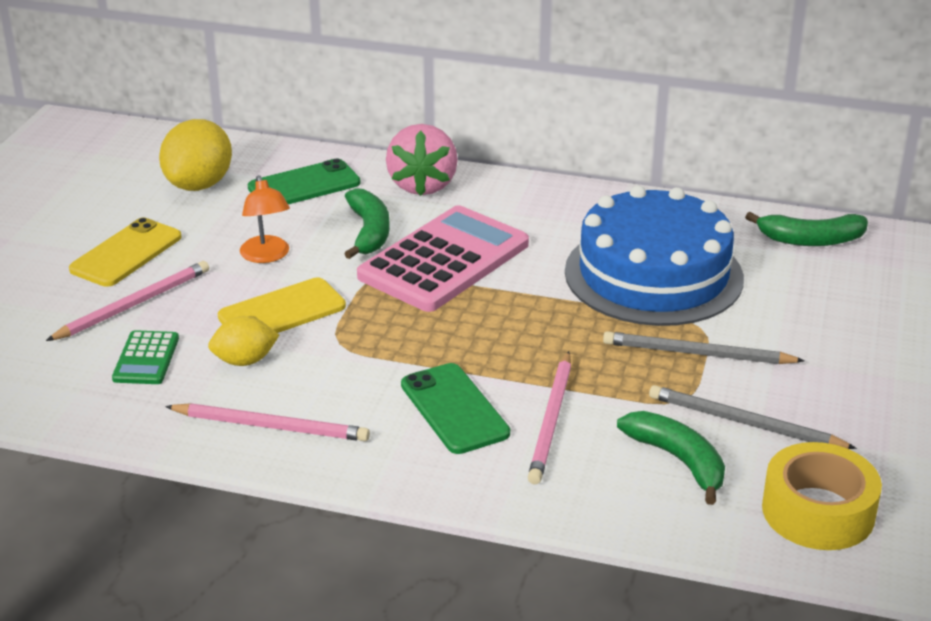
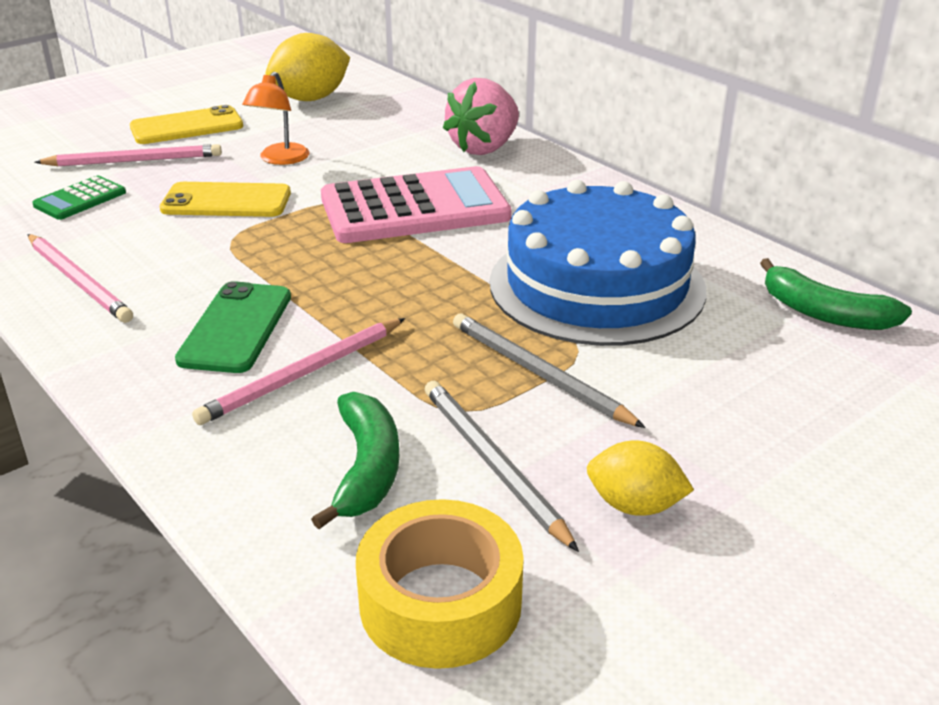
camera: 35 degrees right, 0 degrees up
(245, 361) = (141, 226): yellow lemon -> yellow lemon (634, 505)
(304, 185) = (387, 121): green phone -> none
(369, 232) = (385, 168): green banana -> none

